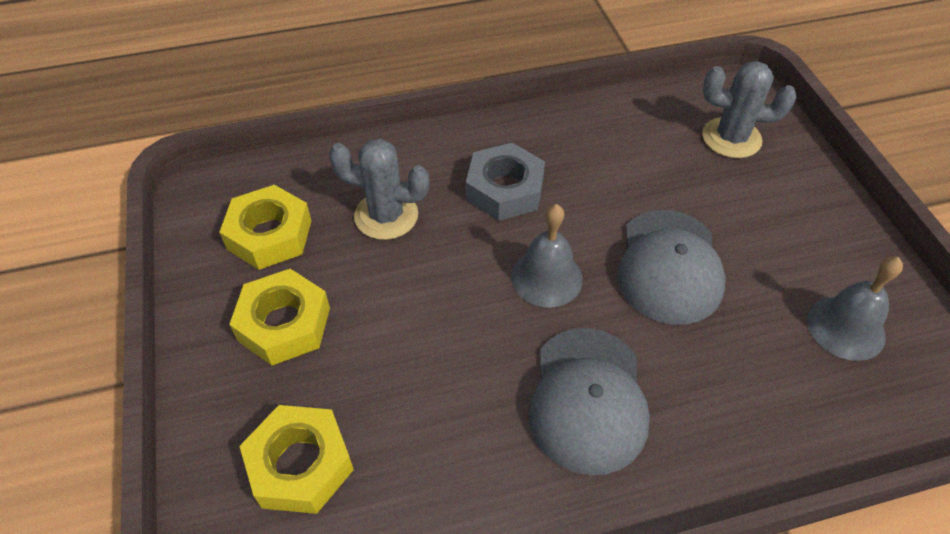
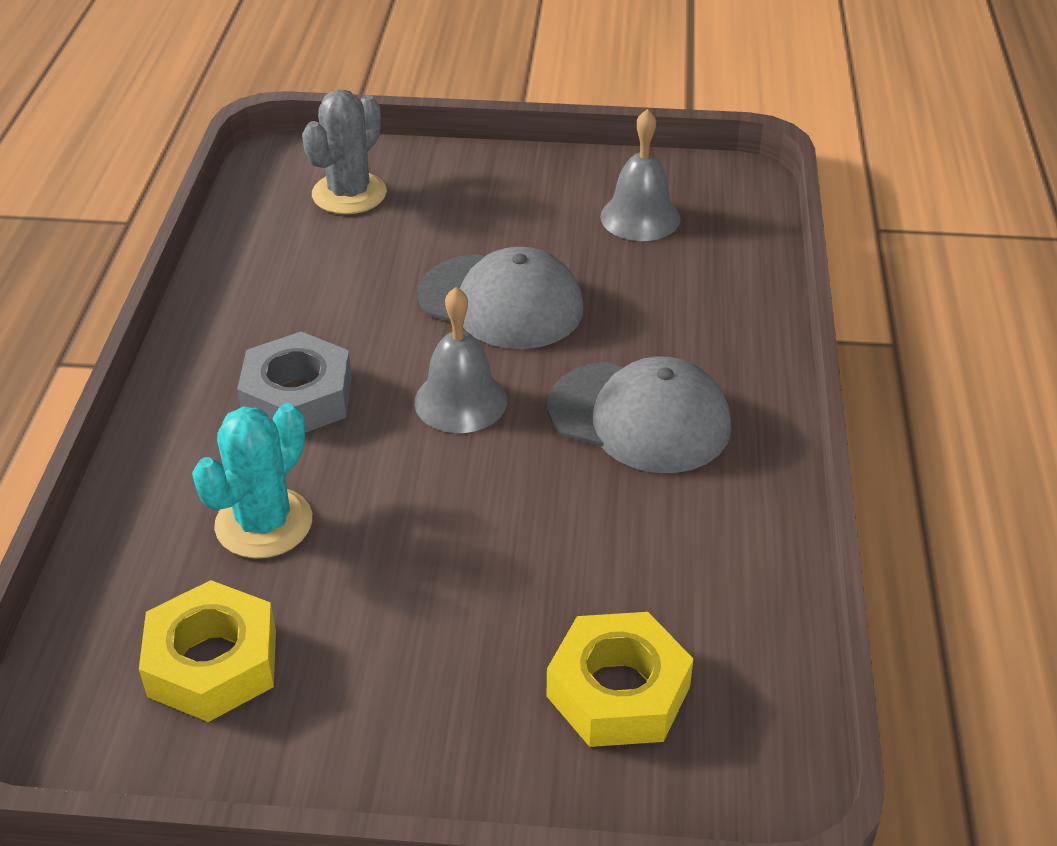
camera: 70 degrees left, 10 degrees down
(284, 324) = (391, 672): yellow nut -> none
(386, 216) = (264, 523): grey cactus -> turquoise cactus

